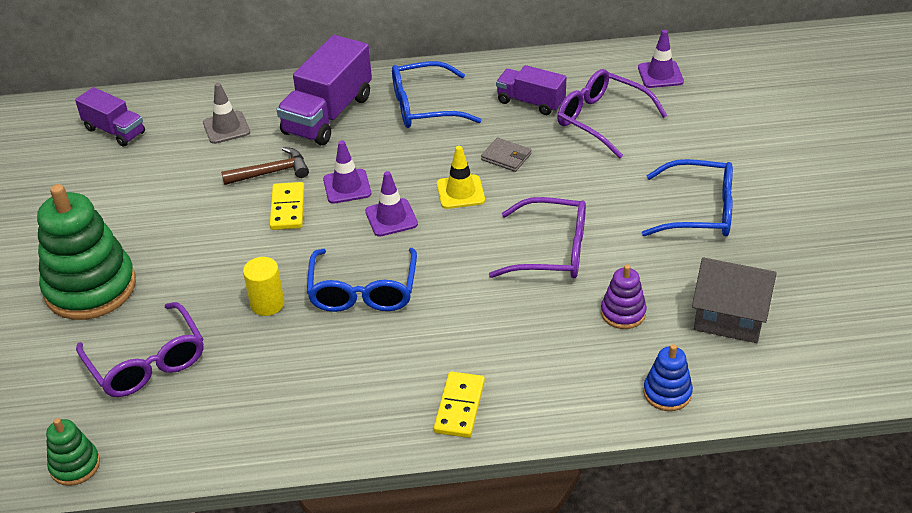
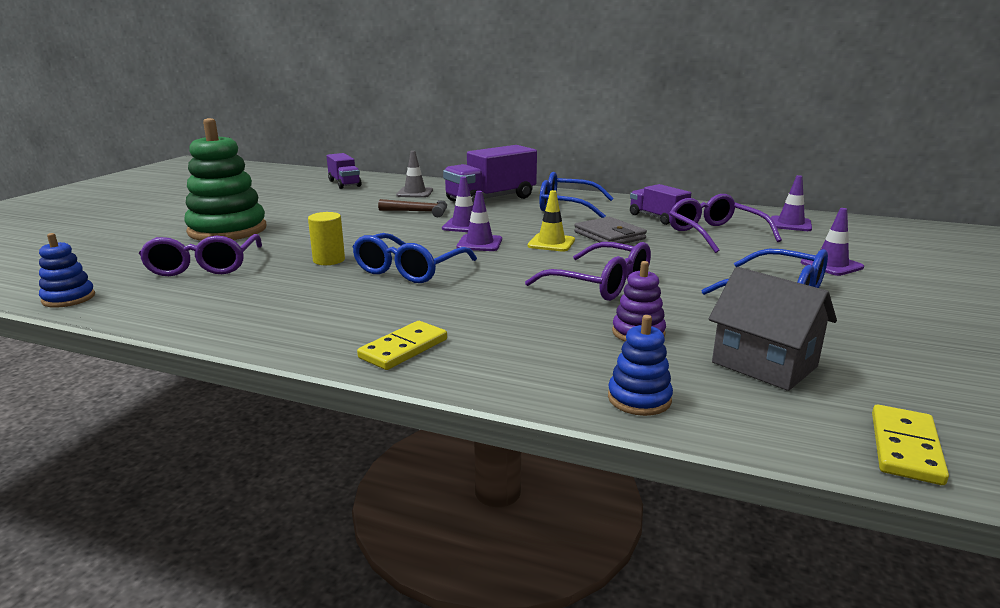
camera: 25 degrees right, 20 degrees down
(75, 465) = (68, 298): green stacking toy -> blue stacking toy
(287, 208) = (408, 226): yellow domino -> yellow domino (905, 447)
(506, 157) = (609, 235): grey wallet -> grey wallet, size x1.52
(723, 146) = (831, 265): none -> purple traffic cone

